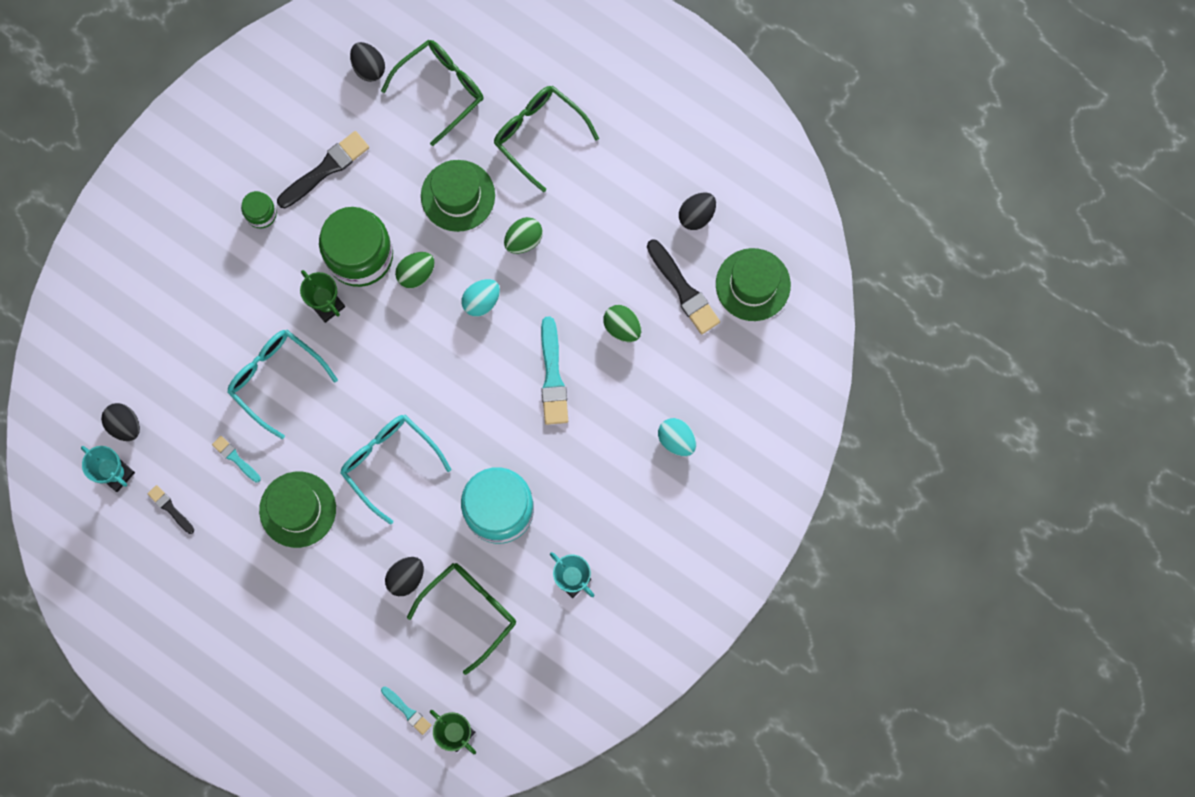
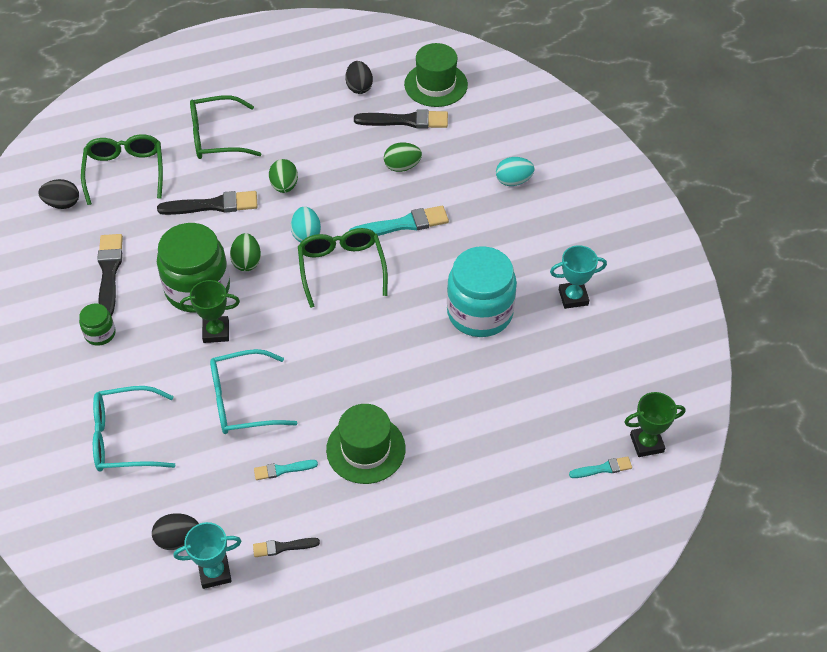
camera: 55 degrees left, 25 degrees down
(389, 462) = (380, 362): turquoise glasses -> turquoise glasses (124, 438)
(406, 578) = (486, 405): black egg -> none
(458, 196) = (213, 205): green hat -> black brush
(470, 610) = (548, 376): green glasses -> green glasses (341, 268)
(553, 376) = (403, 224): turquoise brush -> turquoise brush turned 45 degrees counterclockwise

